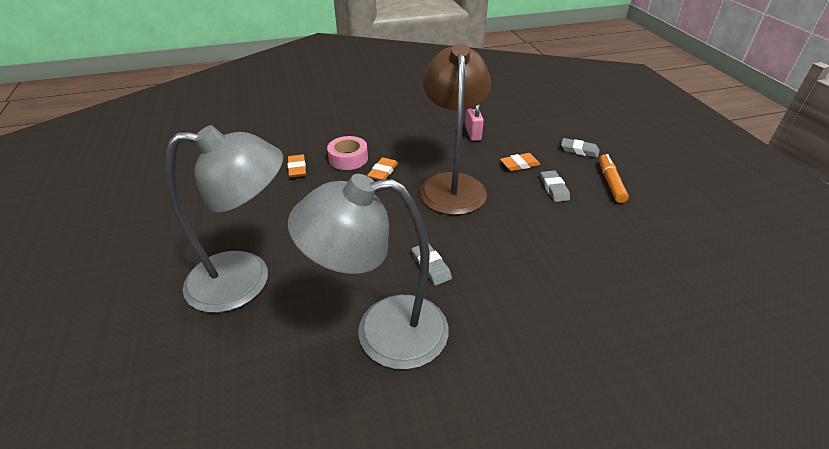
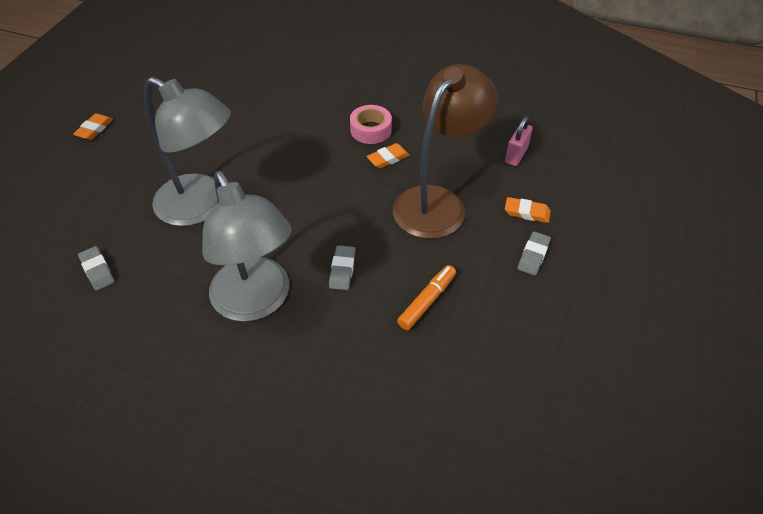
camera: 35 degrees right, 10 degrees up
(297, 168) = (319, 121): orange eraser -> orange eraser (94, 129)
(382, 332) = (257, 302): grey lamp -> grey lamp turned 150 degrees counterclockwise
(579, 150) = (612, 227): grey eraser -> grey eraser (97, 270)
(610, 183) = (603, 280): orange marker -> orange marker (427, 301)

